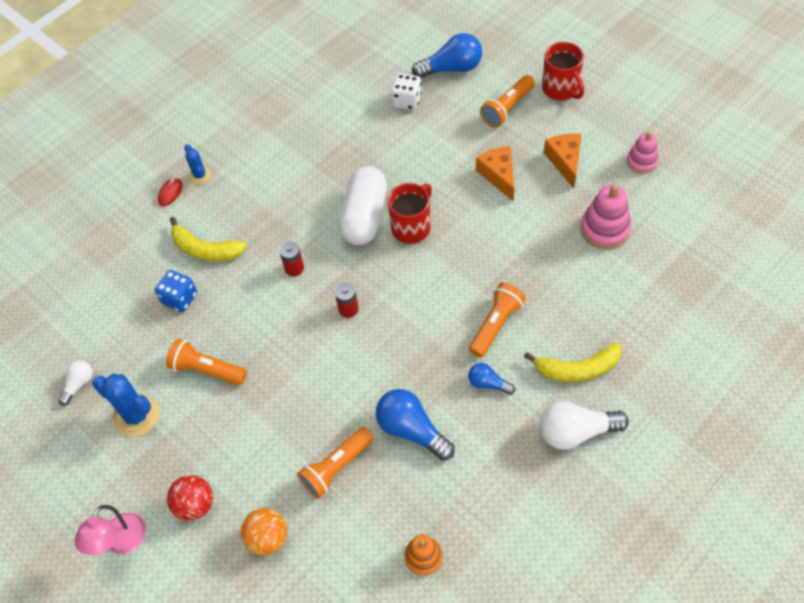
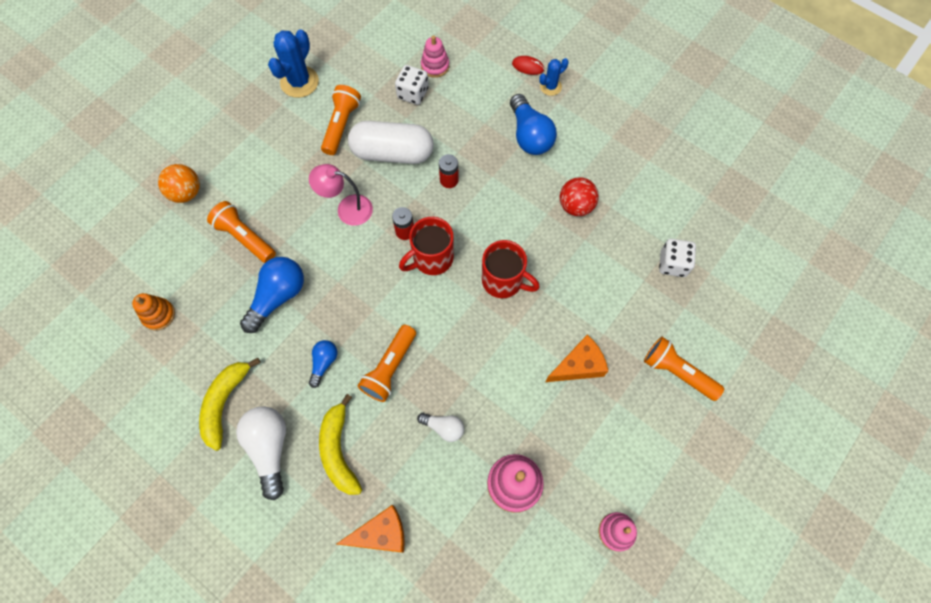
camera: 80 degrees right, 10 degrees up
(79, 384) = (329, 37): white light bulb -> white light bulb (443, 427)
(121, 542) = (191, 92): pink lamp -> pink lamp (347, 209)
(148, 276) = (435, 66): none -> pink stacking toy
(180, 298) = (413, 93): blue dice -> white dice
(195, 505) = (219, 136): red ball -> red ball (576, 206)
(205, 249) = (466, 105): yellow banana -> yellow banana (225, 403)
(365, 216) = (513, 235): white capsule -> white capsule (392, 153)
(452, 68) = (729, 308): blue light bulb -> blue light bulb (529, 135)
(495, 324) = (390, 368): orange flashlight -> orange flashlight turned 90 degrees clockwise
(561, 89) = (717, 434): red mug -> red mug (431, 258)
(565, 161) = (606, 439): orange cheese -> orange cheese (381, 533)

